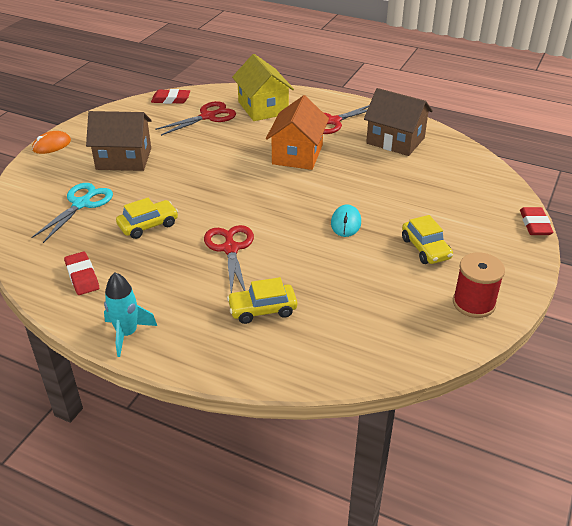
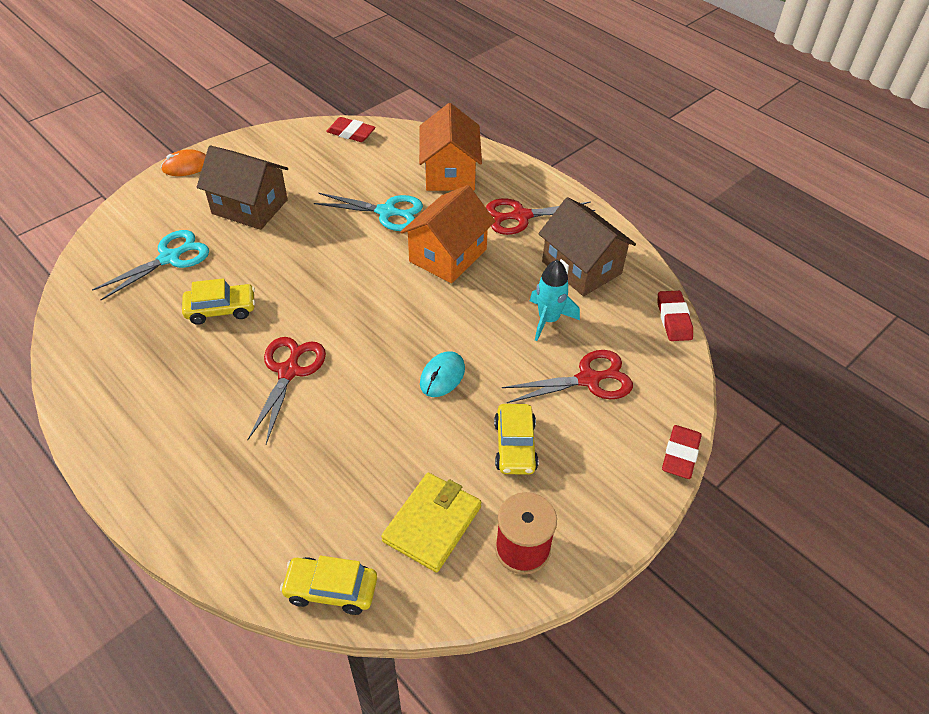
camera: 20 degrees right, 10 degrees up
(82, 276) = (114, 358): red eraser -> red eraser (673, 319)
(127, 334) = (114, 452): turquoise rocket -> turquoise rocket (548, 320)
(208, 117) = (378, 170): red scissors -> red scissors (588, 379)
(233, 140) = (386, 212): none -> turquoise scissors
(262, 309) = (272, 470): yellow car -> yellow car (331, 589)
(263, 108) = (449, 173): yellow house -> orange house
(402, 307) = (432, 523): none -> yellow wallet

